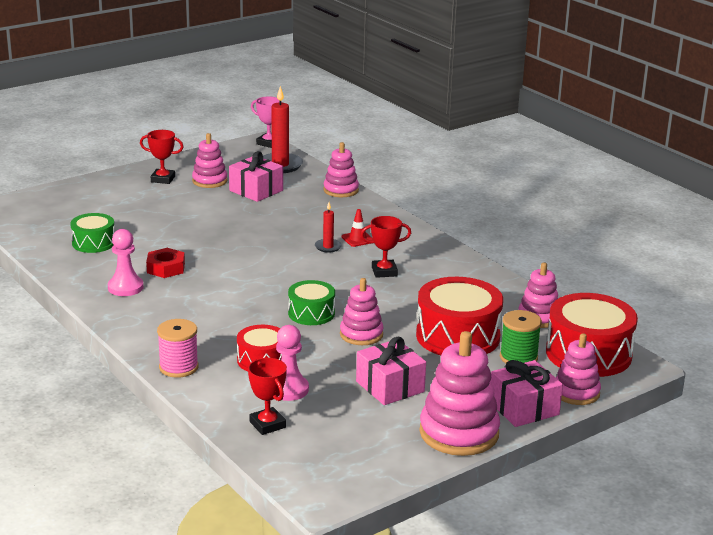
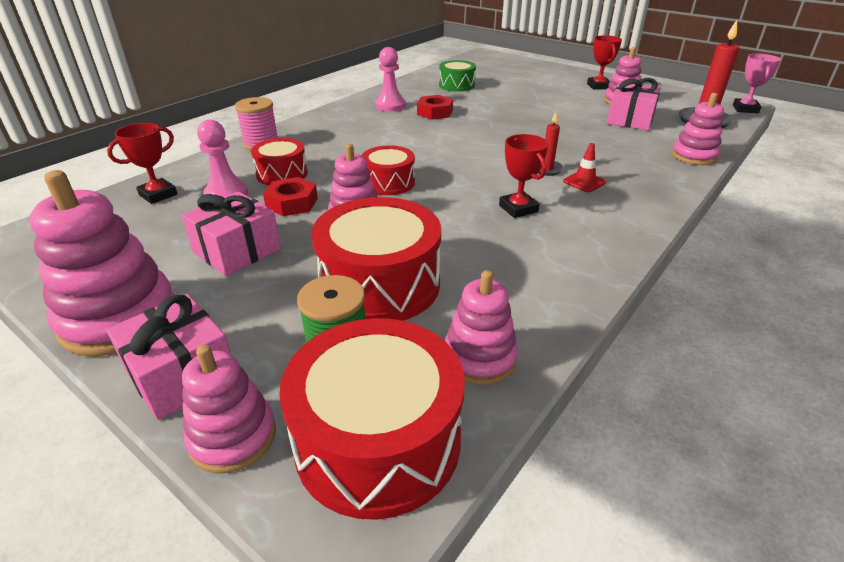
camera: 75 degrees right, 10 degrees up
(311, 313) = (389, 182): green drum -> red drum
(323, 359) = (292, 203): none -> red nut

